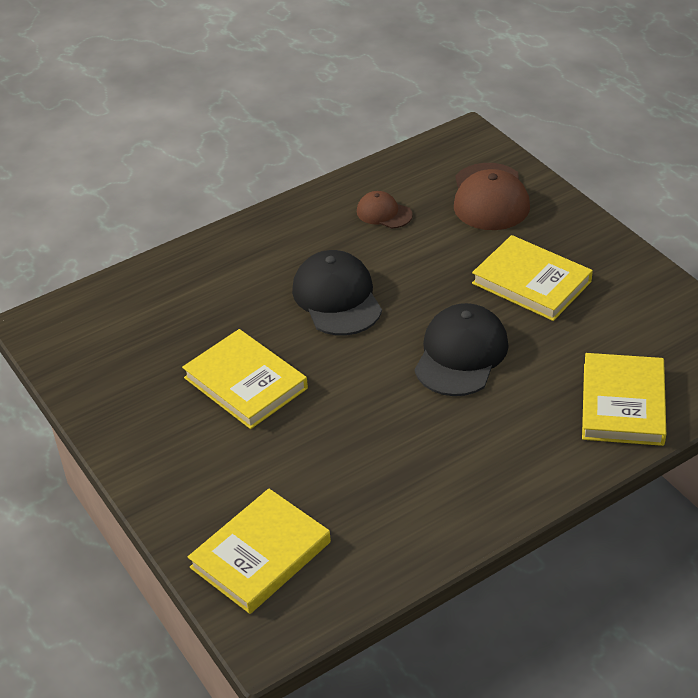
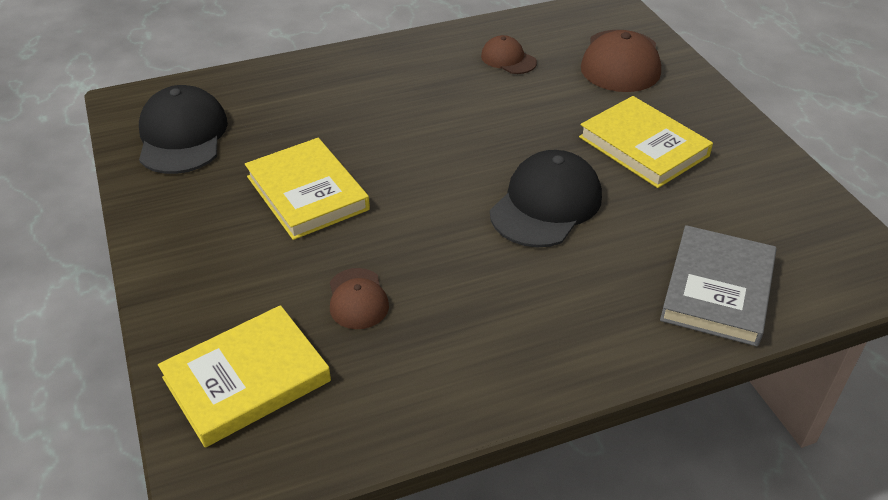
camera: 10 degrees right, 0 degrees up
(327, 470) = (357, 299): none -> brown cap
(337, 298) = (433, 127): black cap -> black cap (182, 136)
(623, 404) = (718, 289): yellow book -> grey book

